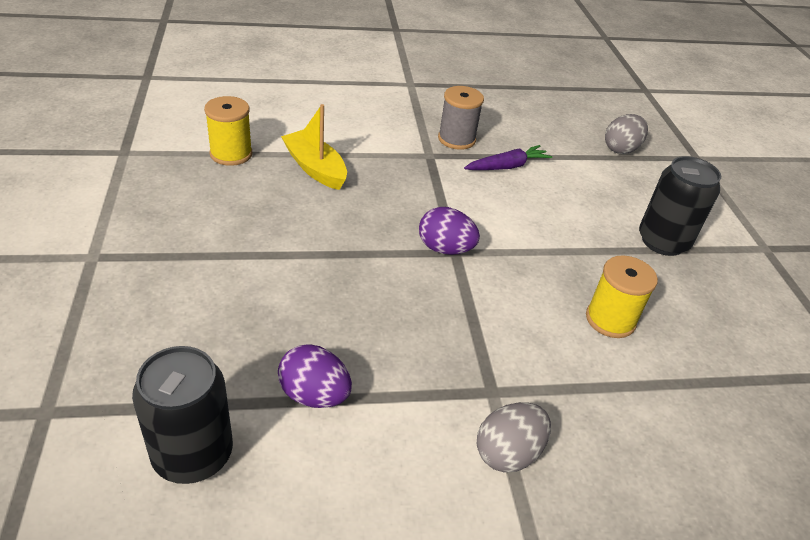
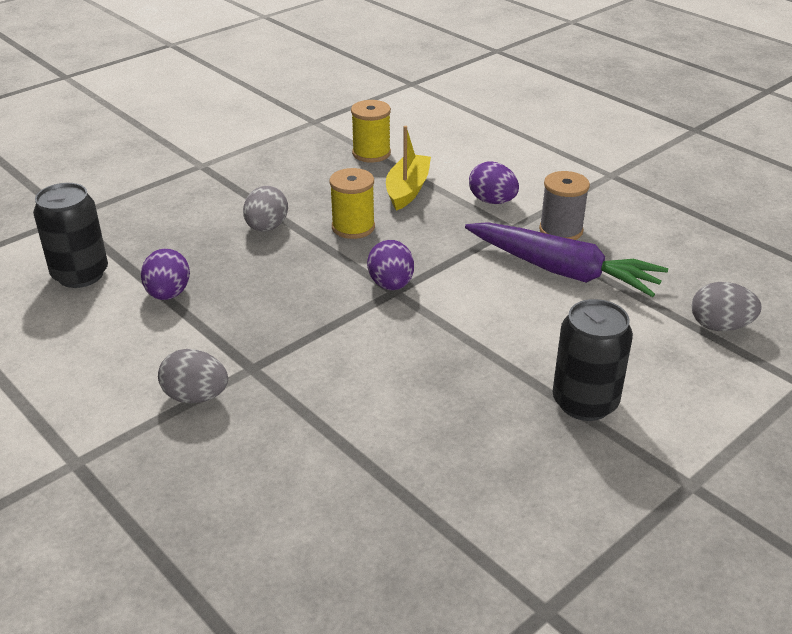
camera: 60 degrees right, 5 degrees down
(274, 271) = (266, 228): none -> grey egg
(383, 143) = (492, 201): none -> purple egg
(507, 166) = (562, 271): purple carrot -> purple carrot, size x1.85
(610, 319) = (412, 402): yellow spool -> yellow spool (353, 227)

